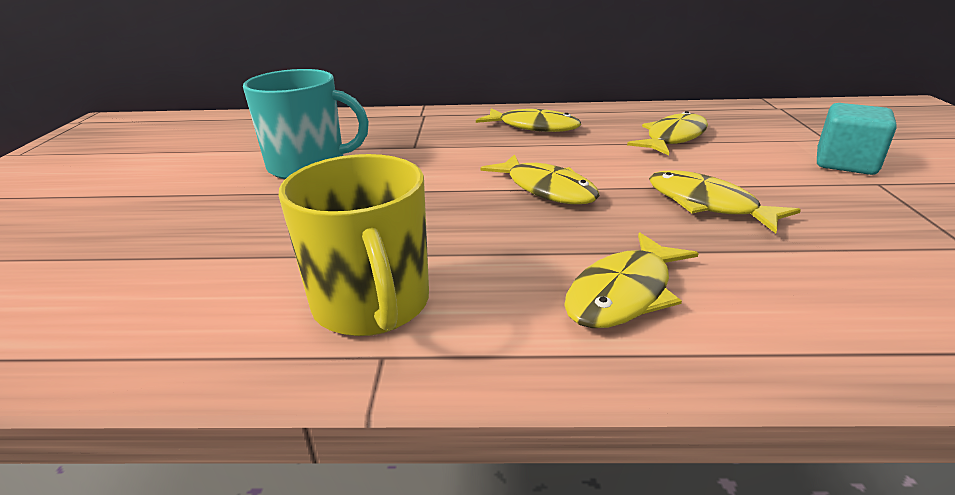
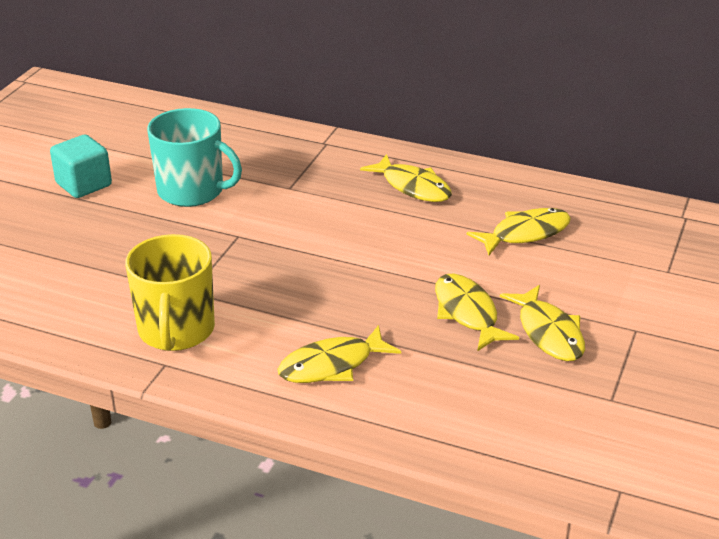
camera: 20 degrees right, 5 degrees up
(546, 189) = (359, 265): yellow fish -> yellow fish (548, 333)
(845, 163) = (639, 303): turquoise cube -> turquoise cube (84, 184)

